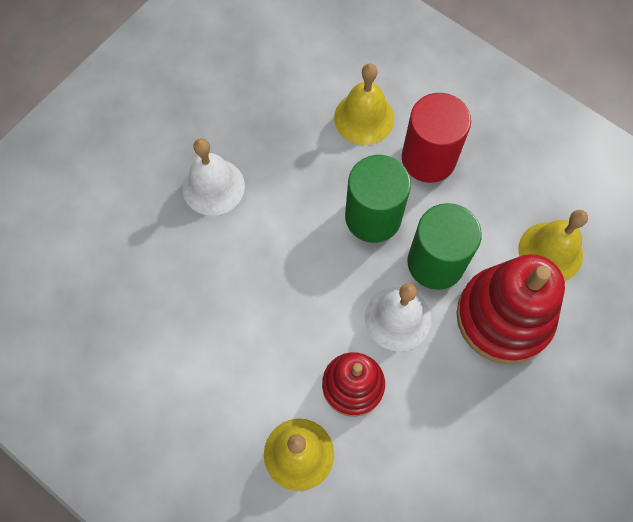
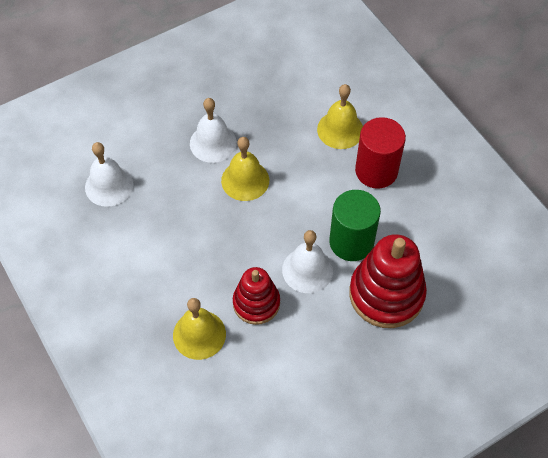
camera: 20 degrees right, 10 degrees down
(102, 290) = (109, 185): none -> white bell
(373, 217) = (318, 197): green cylinder -> none
(550, 252) = (441, 262): yellow bell -> yellow bell (245, 180)

